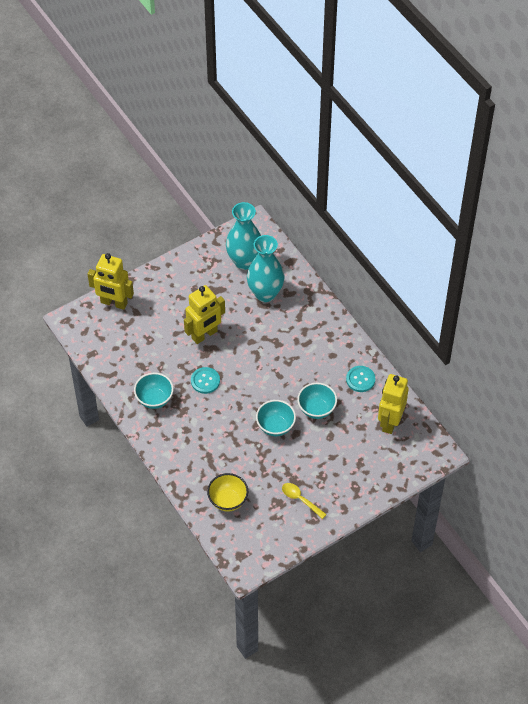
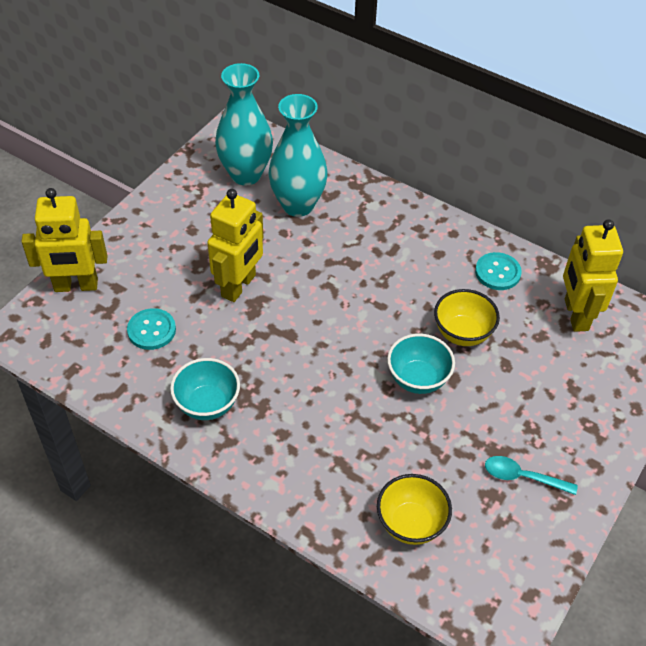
camera: 25 degrees left, 5 degrees down
(205, 381) = (274, 350): turquoise button -> turquoise button (151, 330)
(300, 499) = (522, 477): yellow spoon -> turquoise spoon
(316, 409) = (462, 333): turquoise bowl -> yellow bowl

